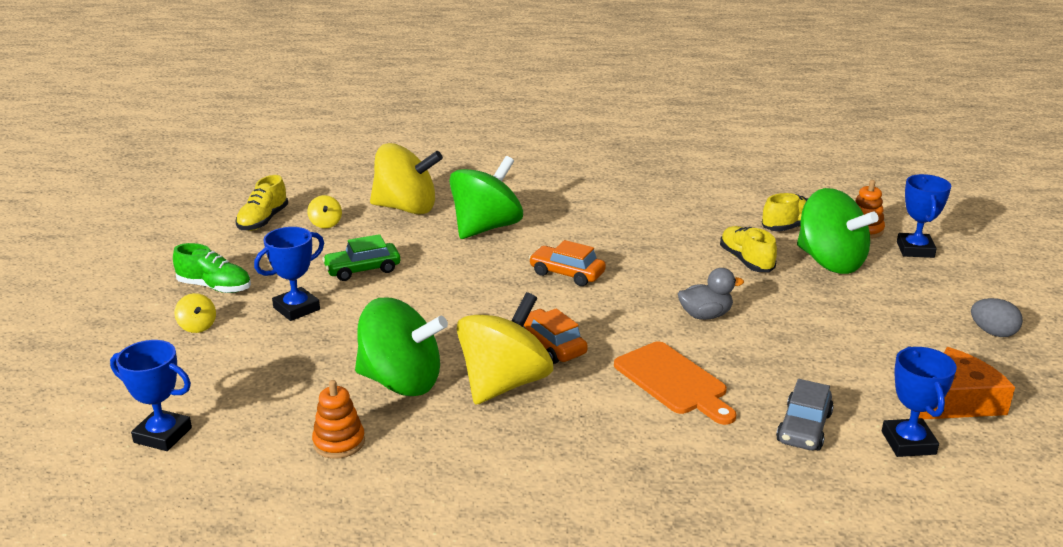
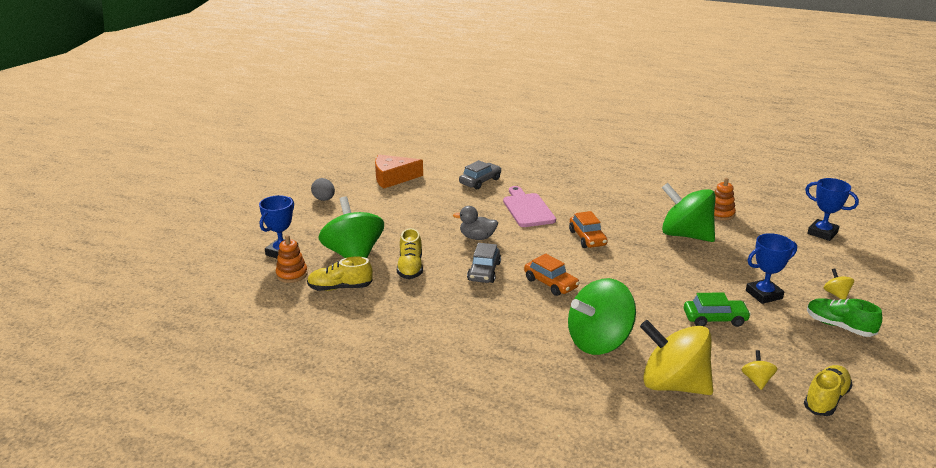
camera: 160 degrees left, 0 degrees up
(504, 383) = (624, 224): yellow spinning top -> none
(656, 272) = (484, 271): none -> grey car
(674, 381) = (527, 209): orange cutting board -> pink cutting board
(908, 443) = (439, 169): blue trophy -> none

